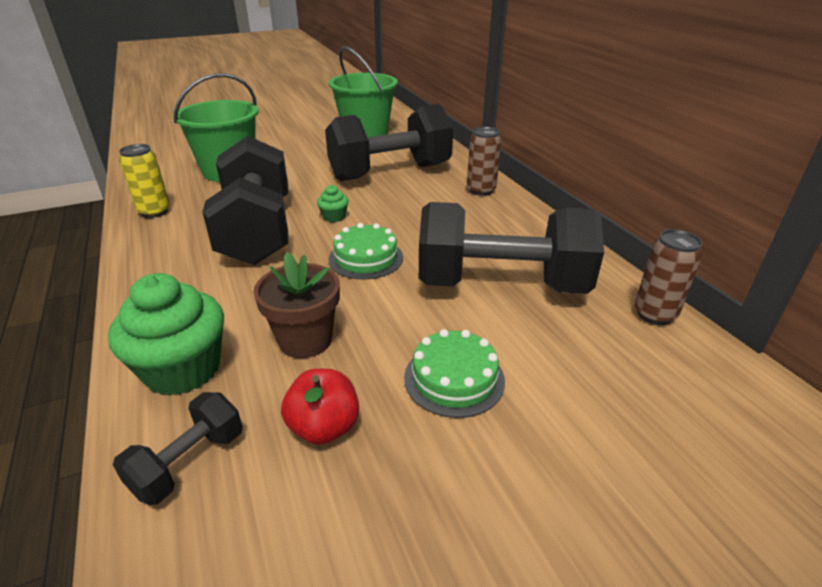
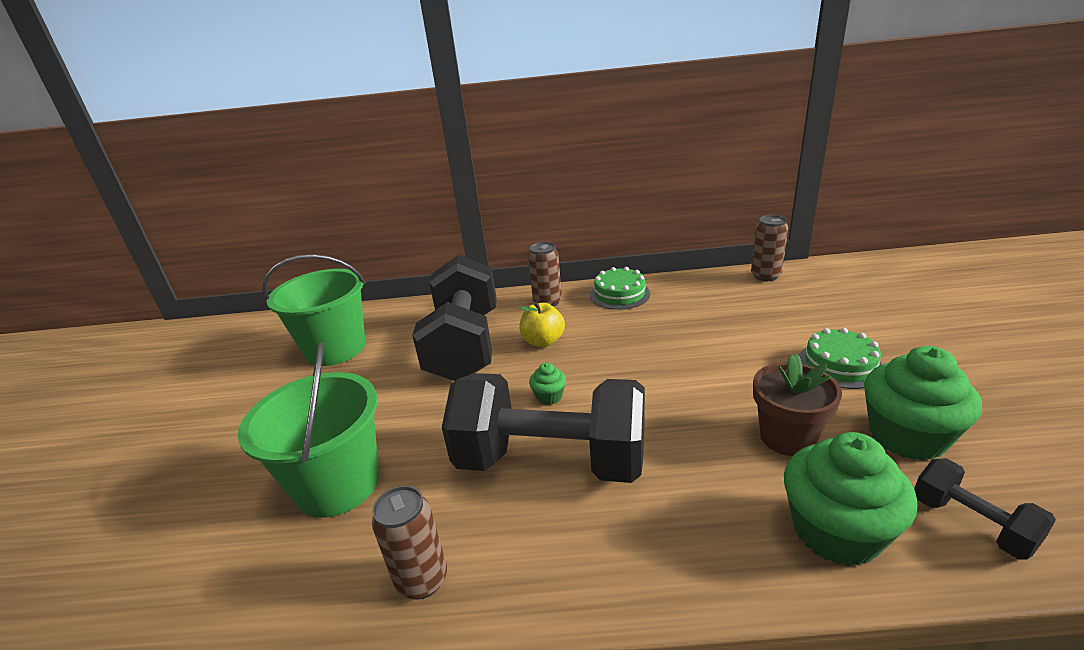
camera: 65 degrees left, 5 degrees down
(154, 212) = (422, 580): yellow can -> brown can
(324, 427) = (907, 436): red apple -> green cupcake
(366, 258) = (649, 385): green cake -> green cake (619, 294)
(413, 200) = (543, 341): none -> yellow apple
(501, 285) = (716, 322): black dumbbell -> none

